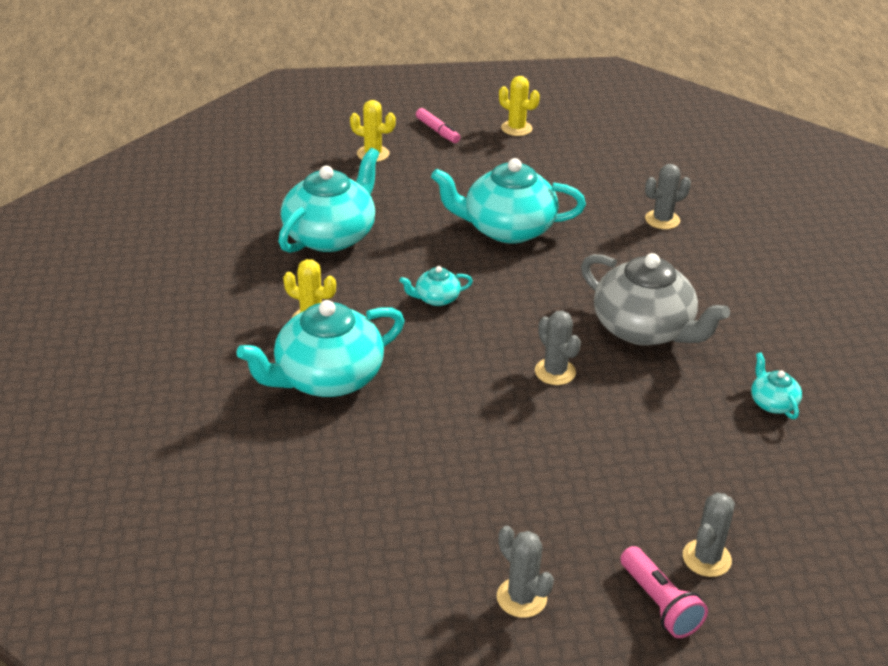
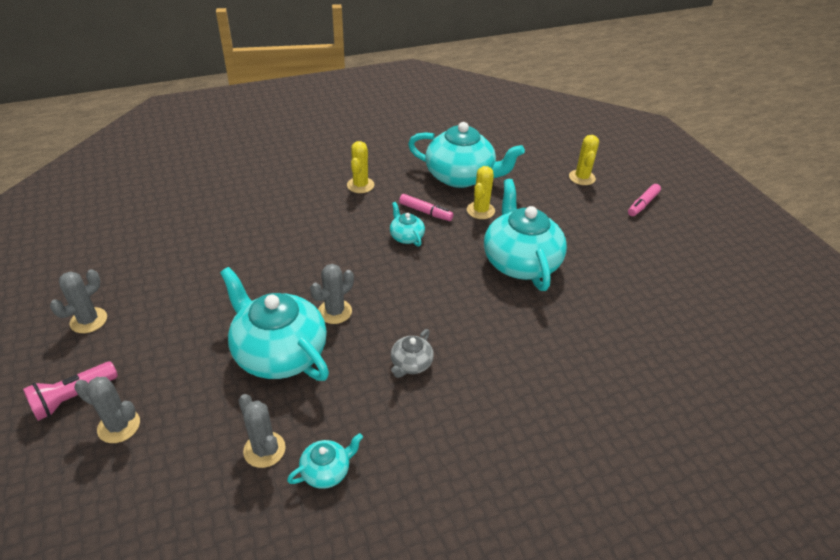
camera: 75 degrees right, 5 degrees up
(327, 378) = (300, 202): turquoise teapot -> turquoise teapot (279, 353)
(393, 276) = (425, 212): none -> pink marker
(516, 128) = (686, 248): yellow cactus -> yellow cactus (480, 210)
(644, 329) = (411, 364): grey teapot -> grey teapot, size x0.45
(662, 220) = (597, 365): grey cactus -> grey cactus (264, 450)

